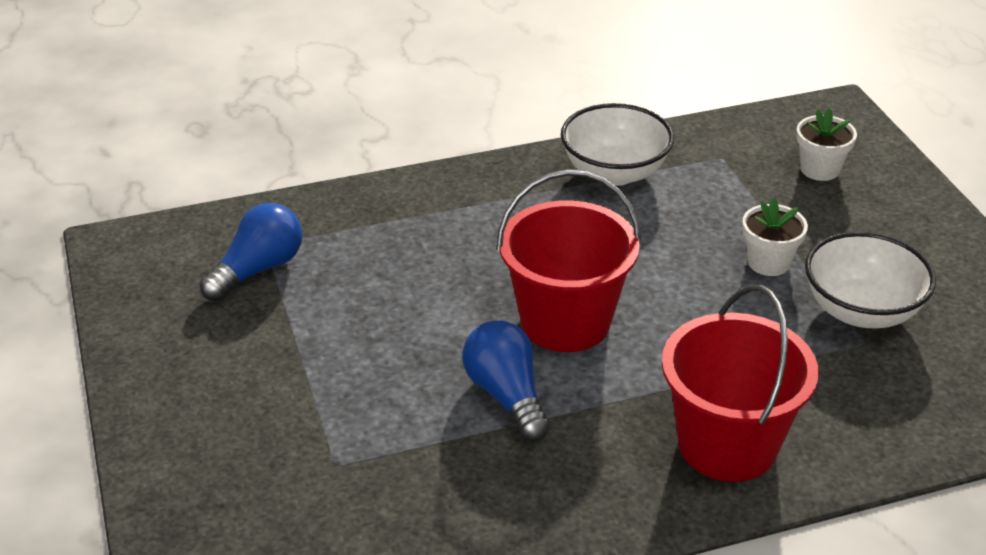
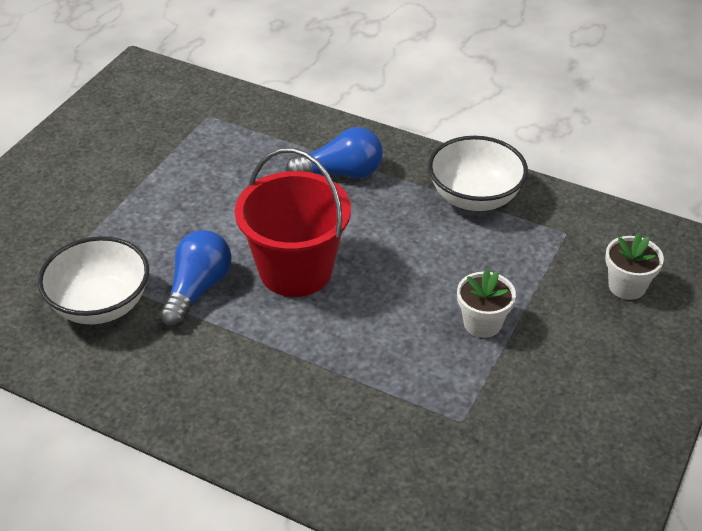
camera: 45 degrees right, 5 degrees up
(258, 269) = (183, 127): blue light bulb -> blue light bulb (341, 173)
(727, 445) = (270, 414): red bucket -> none
(861, 311) = (494, 400): white bowl -> white bowl (100, 305)

